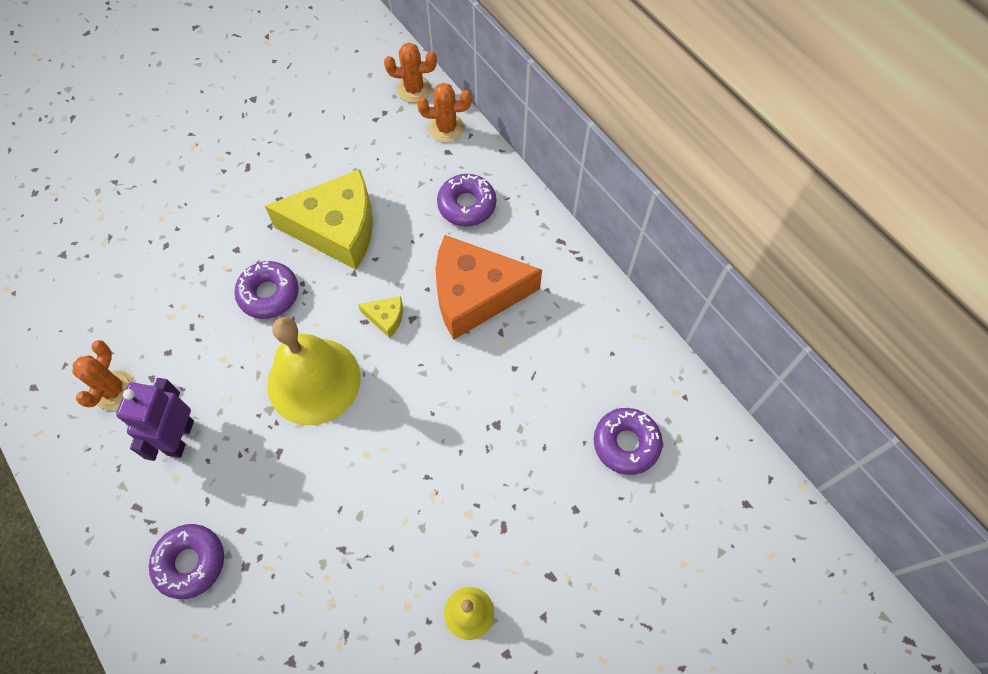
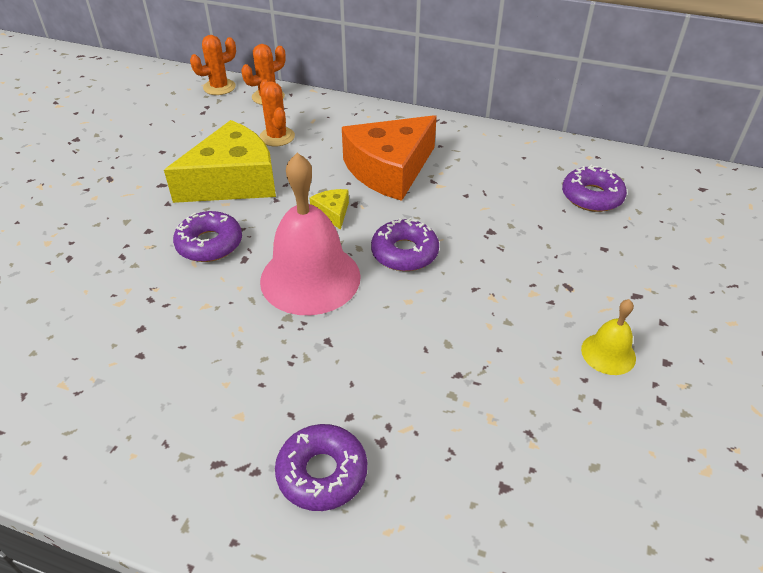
camera: 35 degrees left, 20 degrees down
(113, 390) = (103, 385): orange cactus -> orange cactus (277, 137)
(180, 437) = (215, 382): purple robot -> none
(314, 380) = (310, 278): yellow bell -> pink bell
(386, 318) = (332, 212): yellow cheese -> yellow cheese turned 90 degrees counterclockwise
(467, 205) = (328, 128): purple donut -> purple donut (404, 253)

